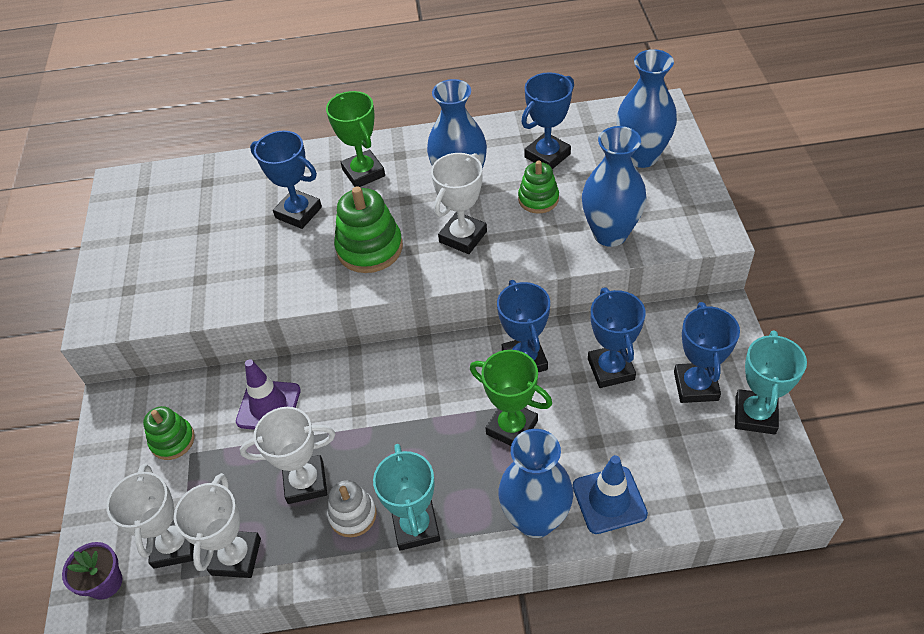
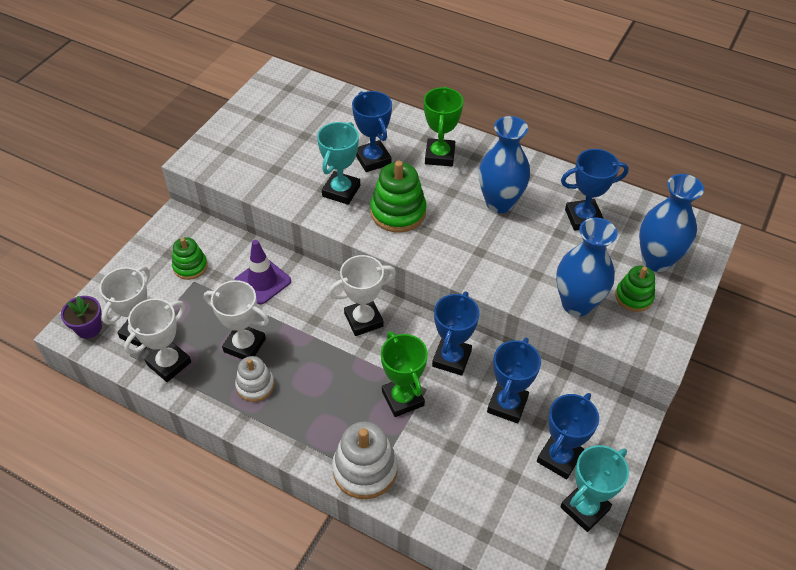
camera: 30 degrees right, 0 degrees up
(416, 527) = (286, 420): turquoise trophy -> turquoise trophy (341, 191)
(463, 237) = (468, 242): white trophy -> white trophy (363, 320)
(535, 519) = (365, 469): blue vase -> white stacking toy
(538, 199) = (546, 246): green stacking toy -> green stacking toy (634, 297)
(609, 500) = (425, 492): blue traffic cone -> none

